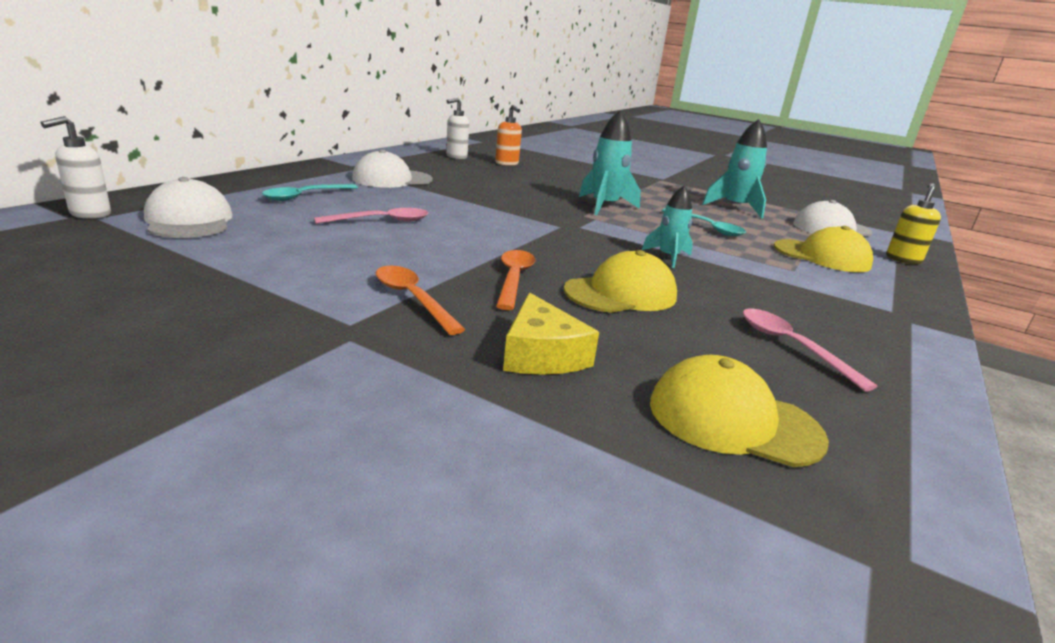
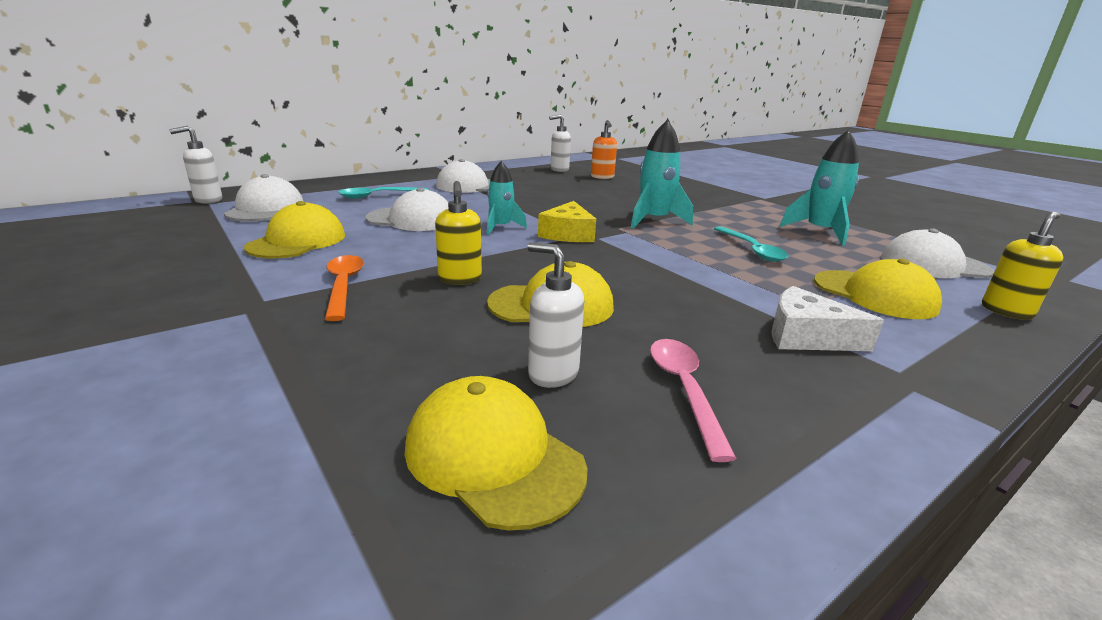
camera: 25 degrees right, 0 degrees up
(289, 256) = (297, 241): none -> yellow cap
(381, 221) = (411, 219): pink spoon -> white cap
(514, 279) = (460, 279): orange spoon -> yellow soap dispenser
(541, 354) = (386, 351): yellow cheese -> yellow cheese (567, 234)
(668, 257) = (658, 276): turquoise rocket -> turquoise rocket (501, 227)
(693, 350) = (552, 374): none -> white soap dispenser
(817, 294) = (806, 336): none -> white cheese

